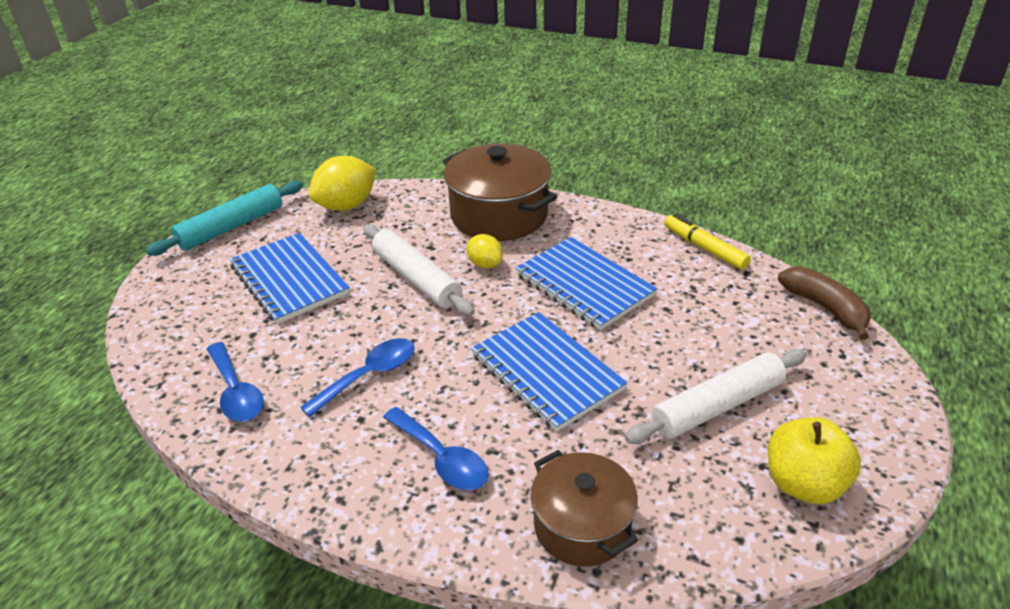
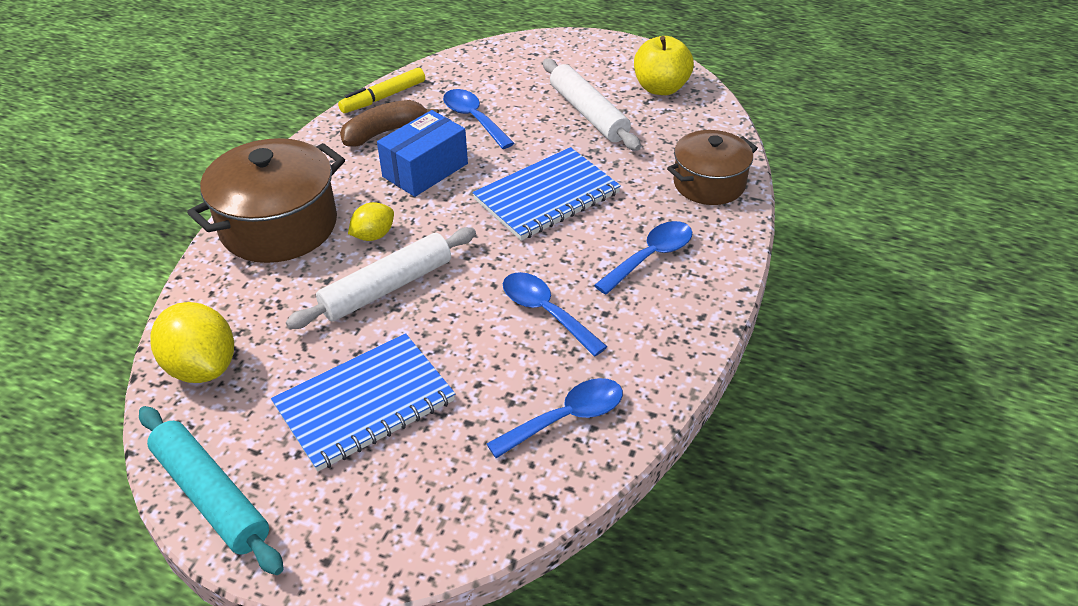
camera: 90 degrees left, 5 degrees up
(584, 285) = (425, 170): blue notebook -> blue box
(681, 312) = (474, 119): none -> blue spoon
(825, 308) = (480, 52): brown banana -> brown banana (385, 132)

